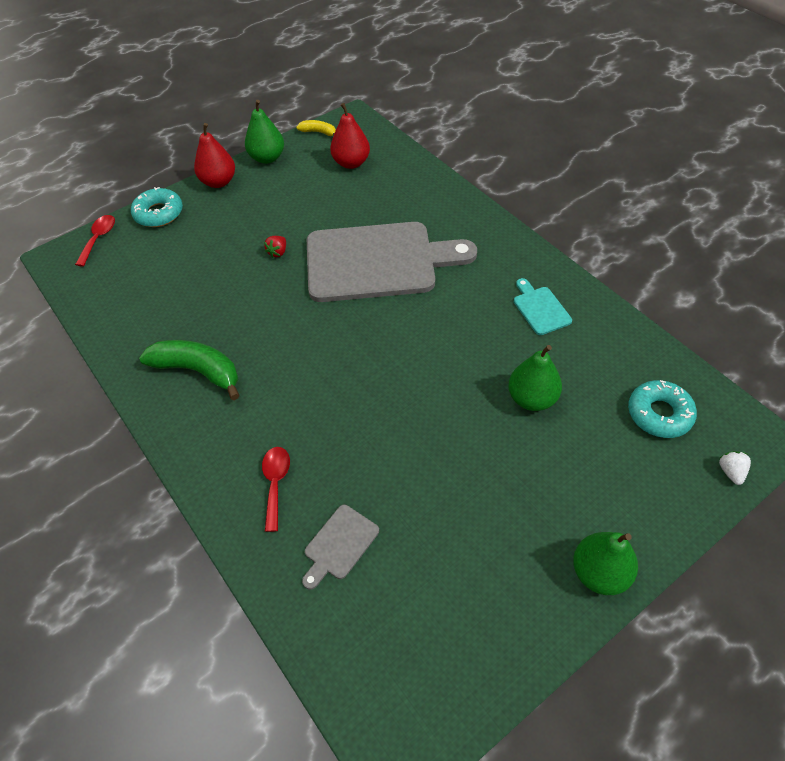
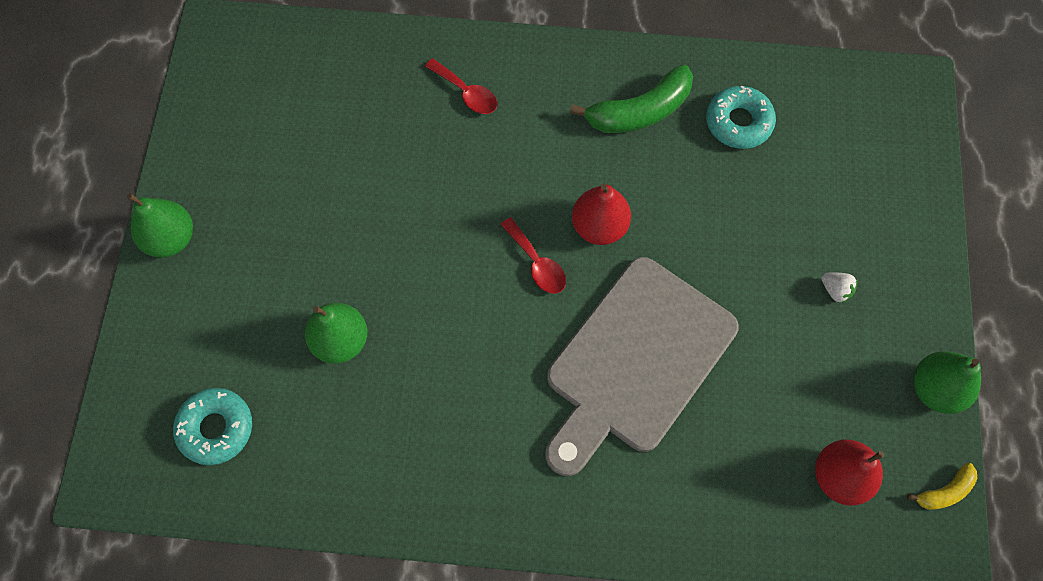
camera: 130 degrees right, 15 degrees up
(99, 239) = (918, 134): red spoon -> red spoon (536, 263)
(159, 213) = (916, 210): turquoise donut -> turquoise donut (738, 122)
(218, 182) = (928, 304): red pear -> red pear (599, 226)
(278, 252) = (741, 279): red strawberry -> none
(339, 544) = (373, 97): grey cutting board -> none
(540, 308) = (420, 455): turquoise cutting board -> none
(731, 472) = (117, 421): white strawberry -> white strawberry (835, 290)

